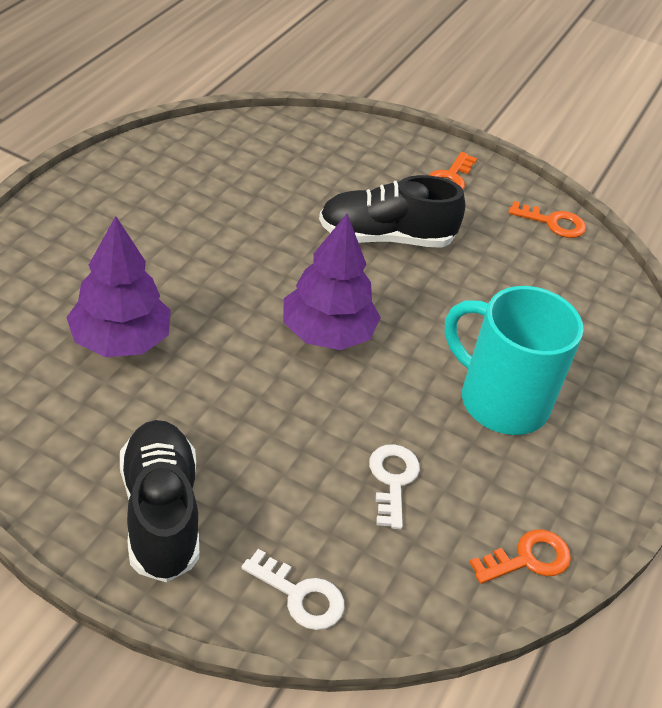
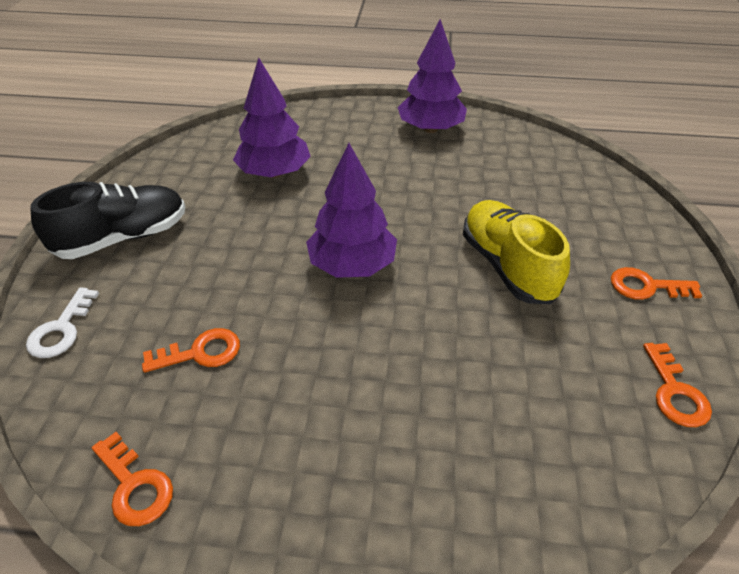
camera: 75 degrees right, 0 degrees up
(130, 187) = (430, 129): none -> purple tree
(386, 237) = (507, 266): black shoe -> yellow shoe
(392, 480) = (200, 352): white key -> orange key
(500, 400) = (343, 409): turquoise mug -> none

